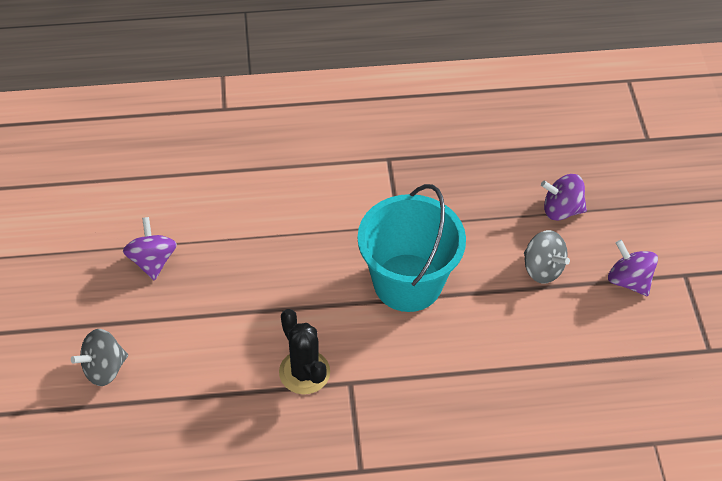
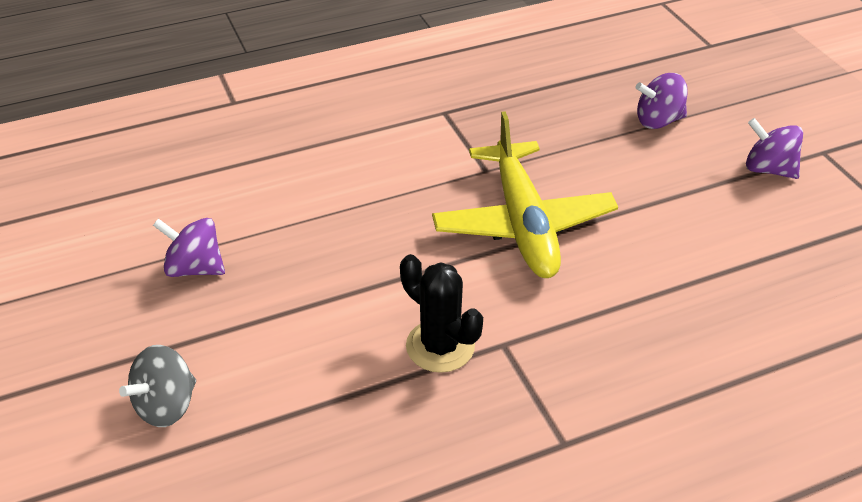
camera: 15 degrees left, 10 degrees down
(152, 261) = (195, 268): purple spinning top -> purple spinning top turned 45 degrees counterclockwise
(407, 282) = (523, 223): turquoise bucket -> yellow plane
(542, 269) = (669, 178): grey spinning top -> none

